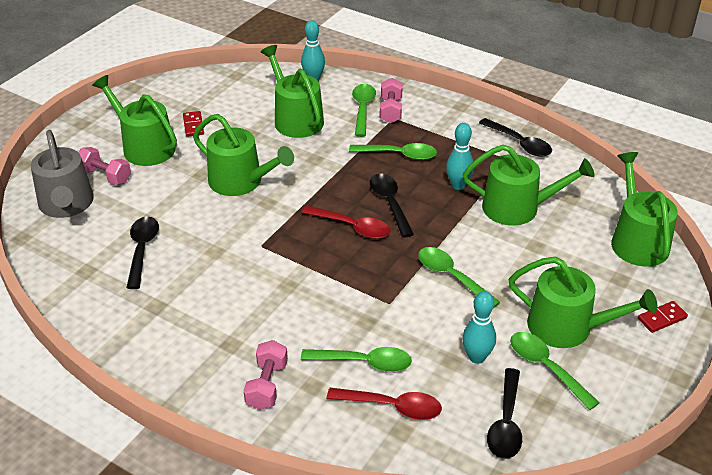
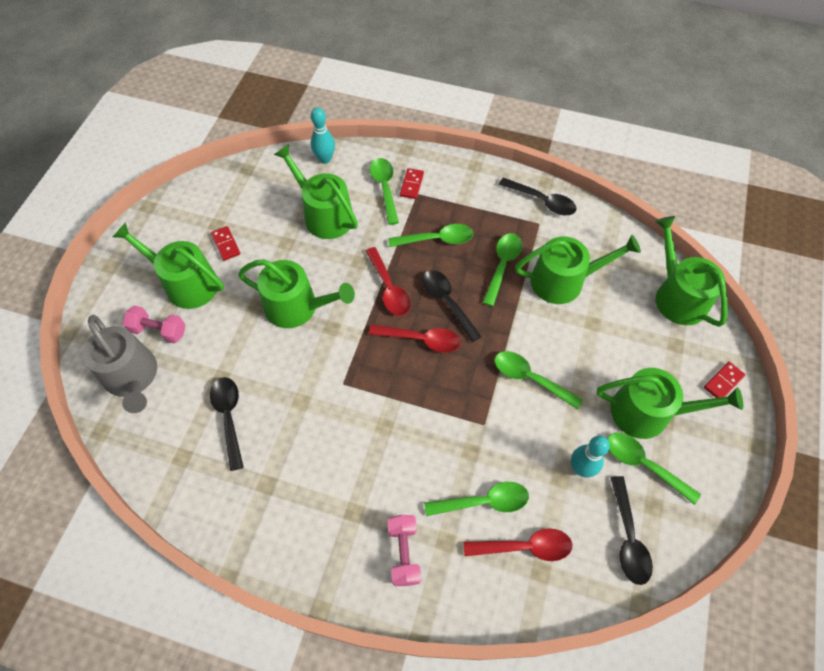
camera: 15 degrees left, 20 degrees up
(336, 183) = (389, 289): none -> red spoon
(390, 110) = (411, 185): pink dumbbell -> red domino
(458, 185) = (502, 265): turquoise bowling pin -> green spoon

